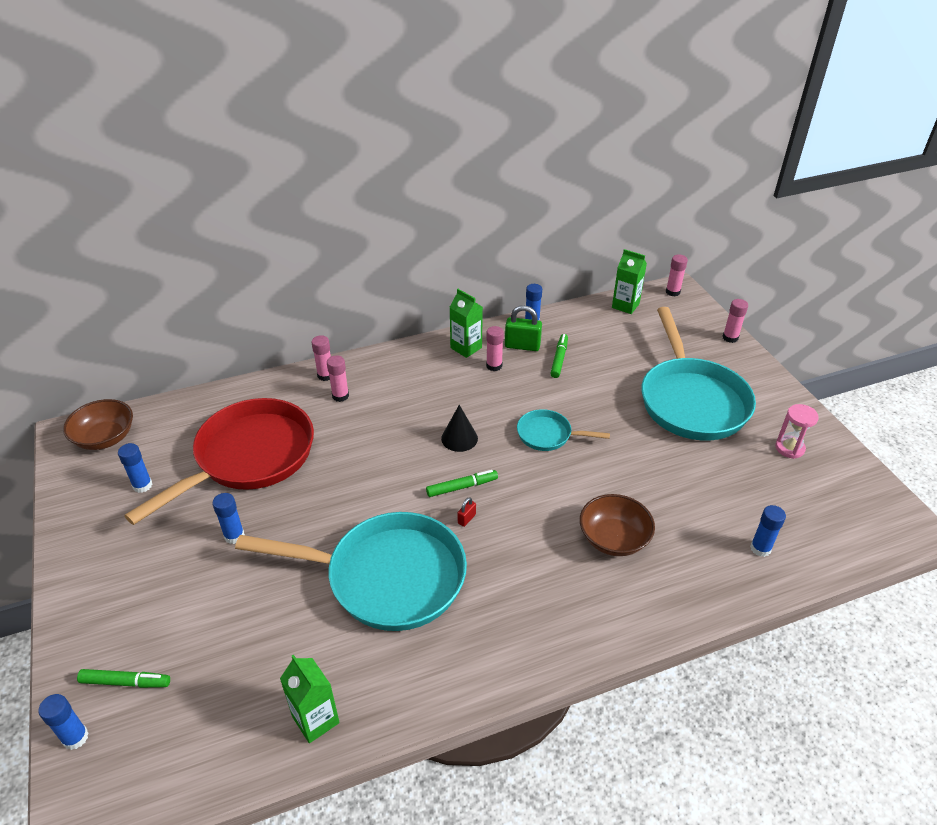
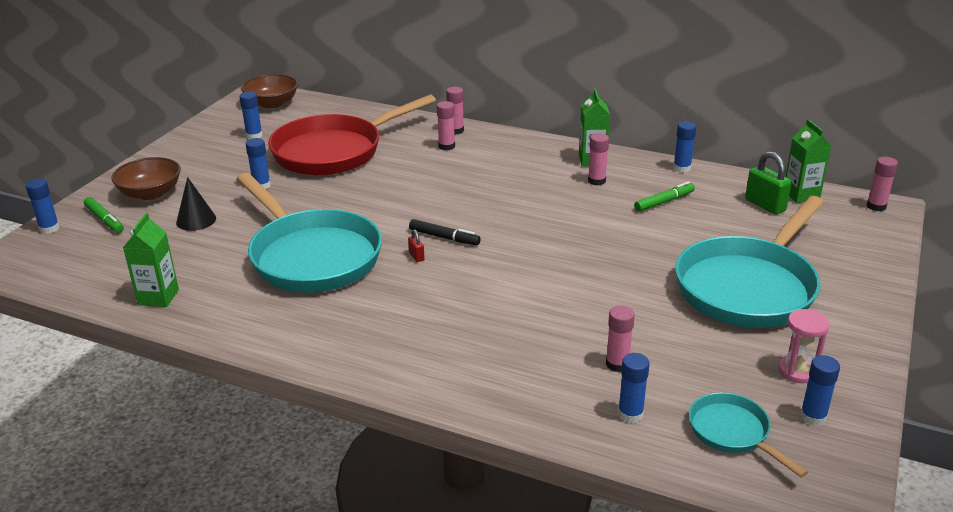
camera: 45 degrees right, 10 degrees down
(249, 457) = (334, 151): red pan -> red pan turned 150 degrees clockwise
(459, 438) = (491, 210): black cone -> black cone (196, 220)
(462, 487) = (444, 237): green marker -> black marker
(466, 519) = (416, 256): red padlock -> red padlock turned 75 degrees clockwise
(522, 346) = (644, 179): green padlock -> green padlock (765, 205)
(548, 435) = (566, 242): turquoise pan -> turquoise pan (732, 432)
(613, 538) = (508, 330): brown bowl -> brown bowl (150, 193)
(730, 338) = (883, 265): pink glue stick -> pink glue stick (617, 364)
(834, 476) = (813, 417): none -> blue glue stick

